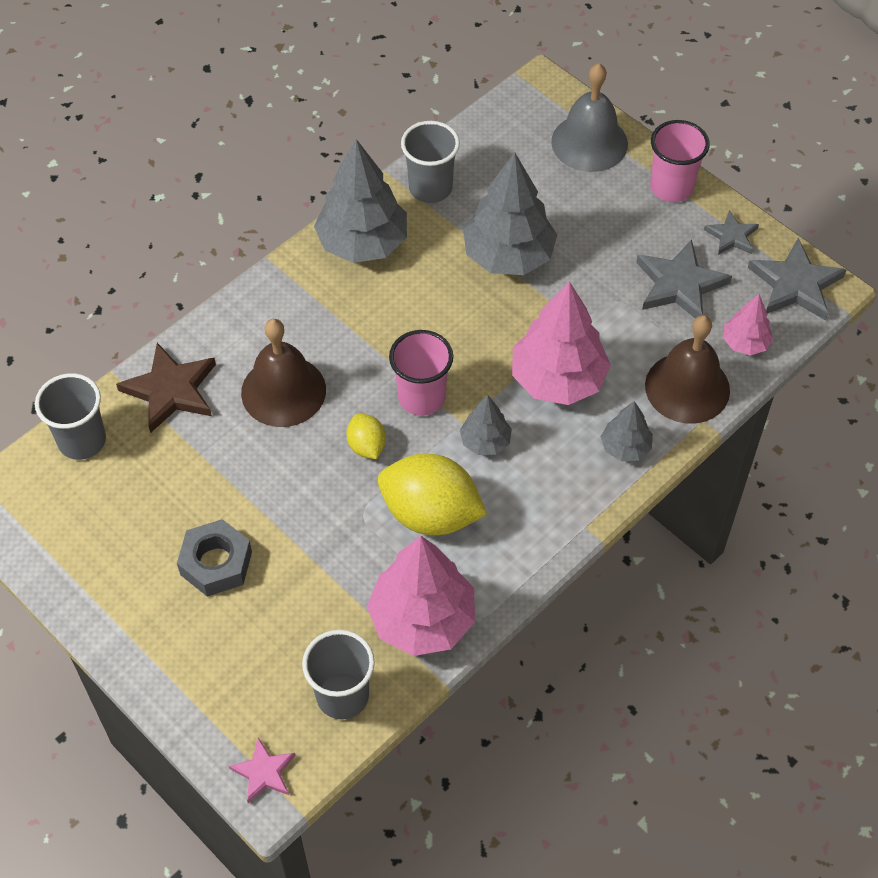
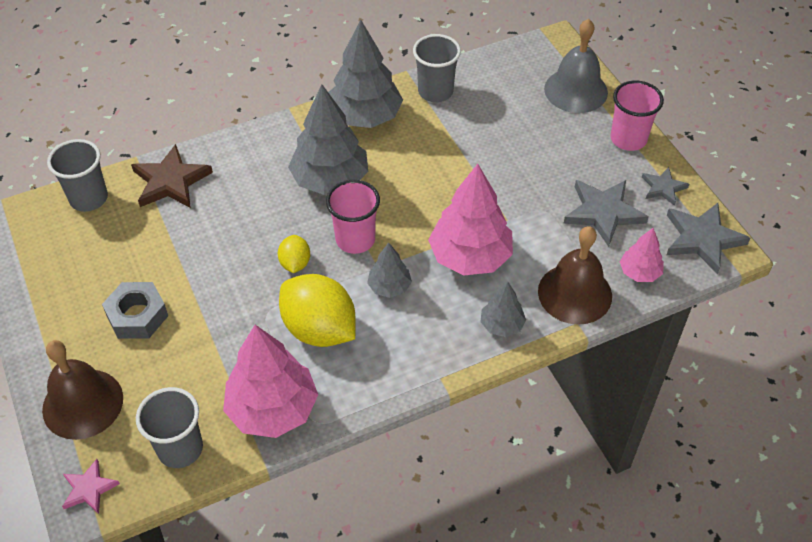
camera: 20 degrees right, 5 degrees down
(283, 391) = (252, 205): brown bell -> brown bell (82, 403)
(508, 256) = (473, 155): grey tree -> grey tree (330, 180)

